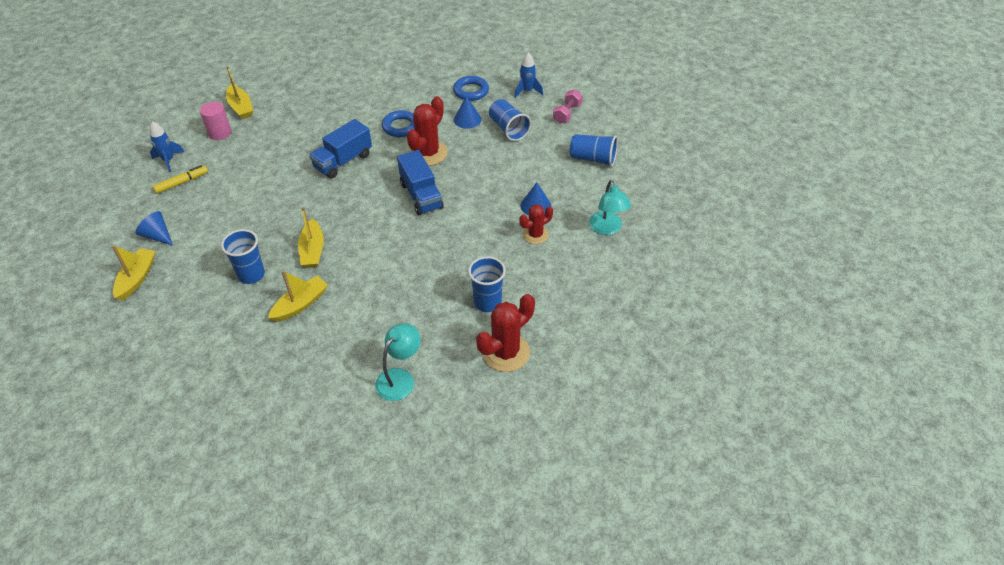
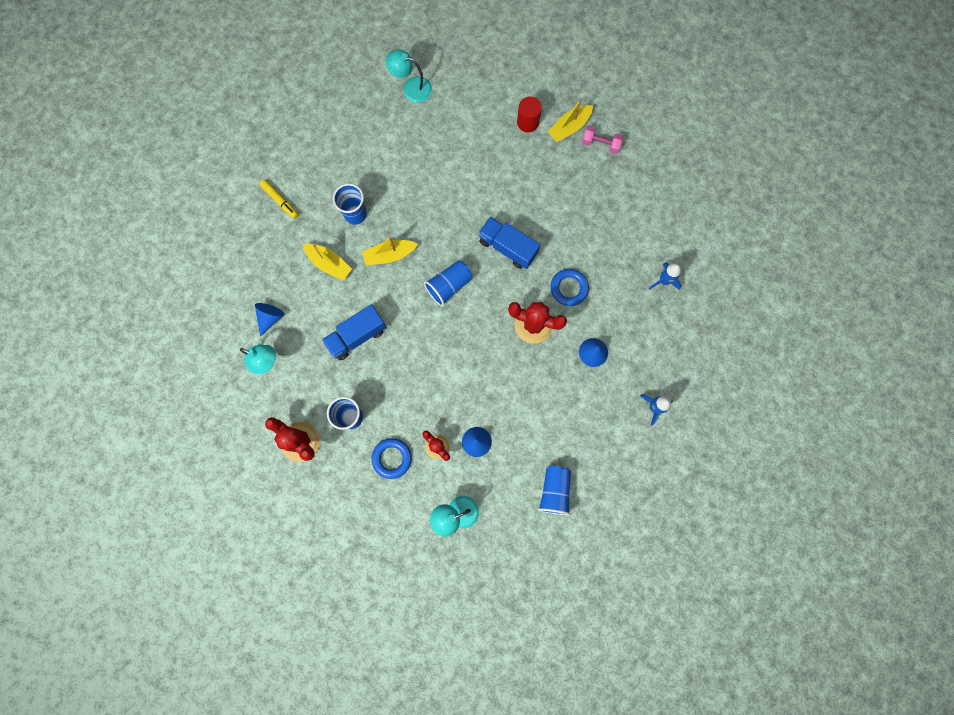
camera: 80 degrees right, 30 degrees up
(128, 212) = (411, 87): none -> turquoise lamp
(137, 278) = (339, 127): yellow boat -> none
(157, 236) = (388, 123): blue cone -> blue cone (270, 318)
(169, 160) = (482, 93): blue rocket -> blue rocket (664, 280)
(182, 183) = (455, 116): yellow marker -> yellow marker (280, 201)
(220, 133) = (528, 122): pink cylinder -> red cylinder
(421, 195) = (473, 331): blue truck -> blue truck (356, 336)
(471, 91) = (641, 347): blue ring -> blue ring (392, 458)
(508, 129) = (586, 397): blue cup -> blue cup (449, 286)
(567, 114) = (623, 455): pink dumbbell -> pink dumbbell (600, 144)

